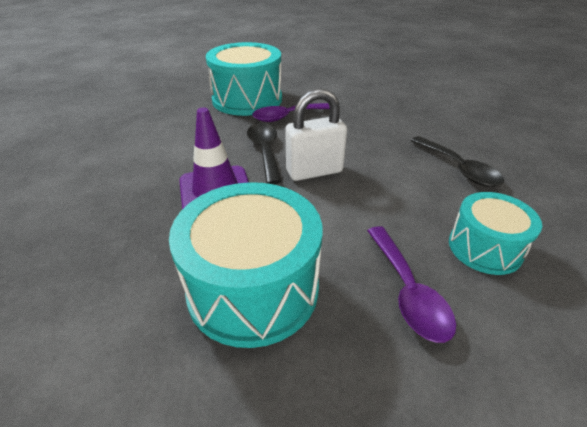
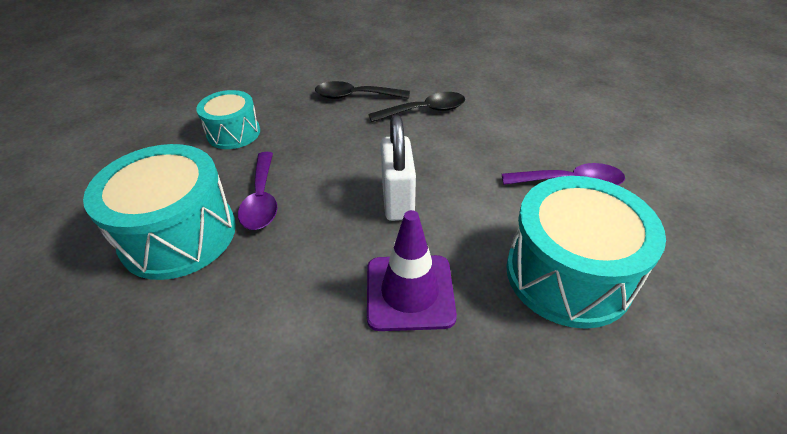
camera: 75 degrees left, 5 degrees up
(265, 151) = (338, 235): black spoon -> black spoon (355, 96)
(484, 248) = (526, 132): turquoise drum -> turquoise drum (233, 133)

